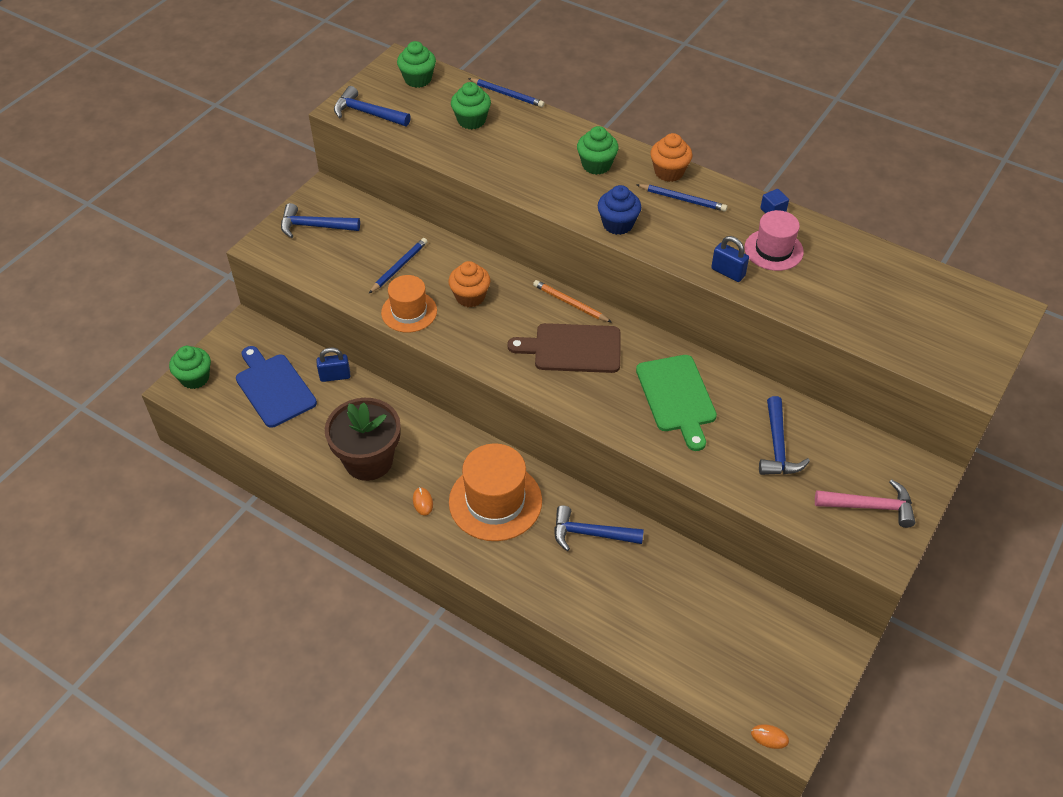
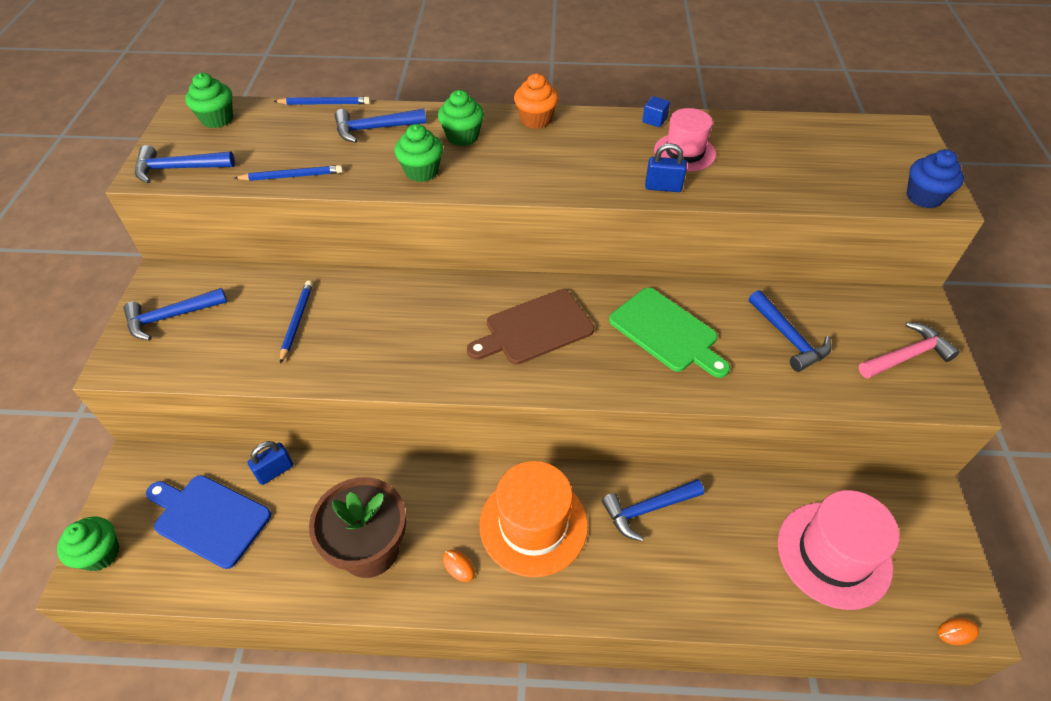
camera: 30 degrees left, 0 degrees up
(409, 312) = (338, 364): orange hat -> none
(470, 297) = (395, 321): orange cupcake -> none
(471, 120) = (303, 138): green cupcake -> green cupcake (421, 171)
(531, 132) = (374, 129): none -> blue hammer
(570, 303) = (500, 286): orange pencil -> none
(618, 224) = (526, 182): blue cupcake -> blue cupcake (924, 197)
(683, 199) = (568, 138): blue pencil -> blue pencil (292, 176)
(715, 637) = (833, 554): none -> pink hat

